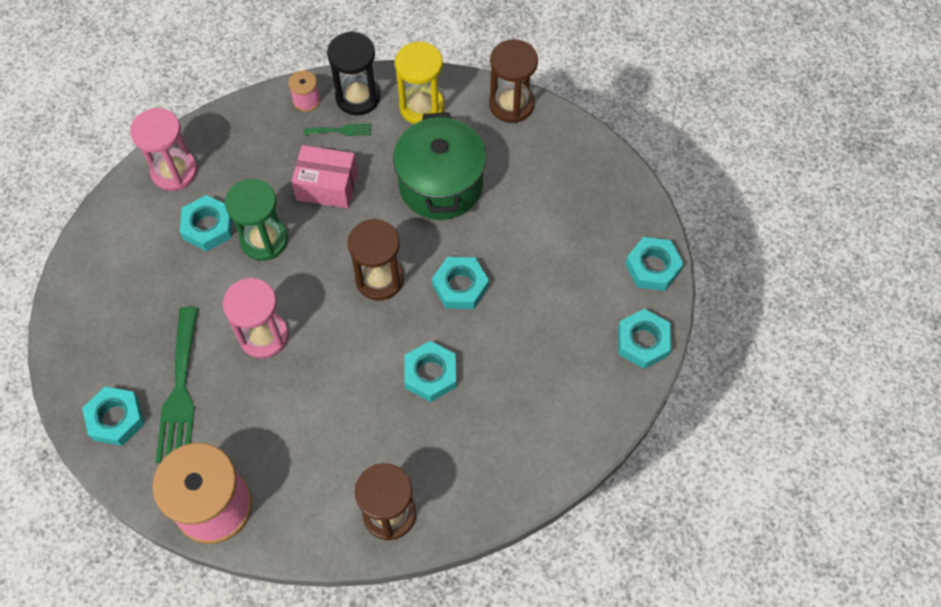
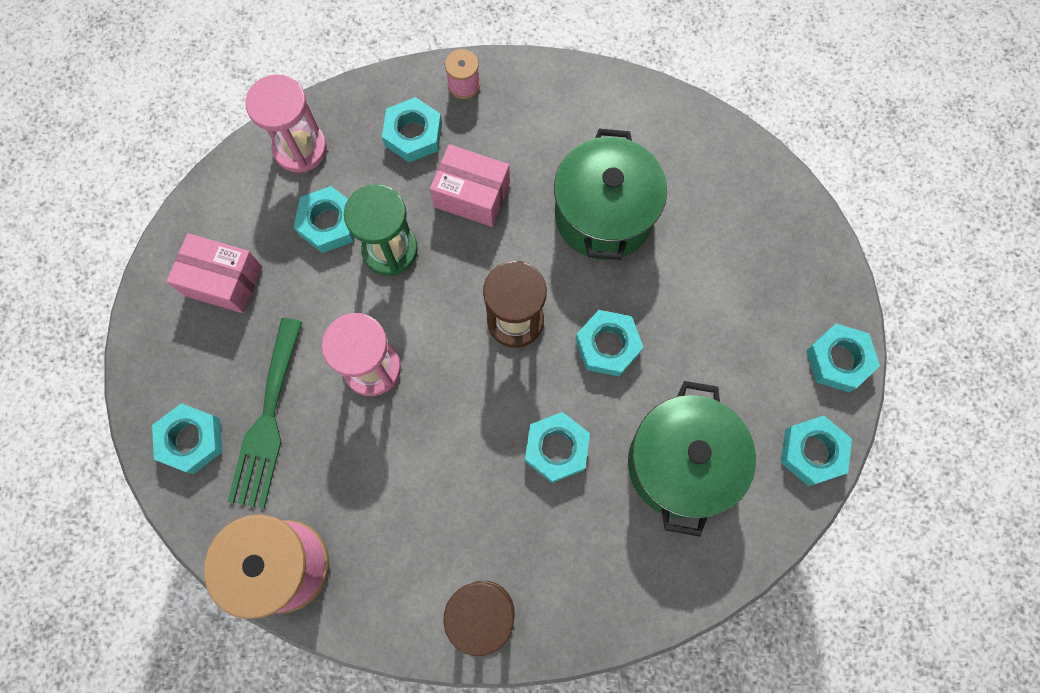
camera: 10 degrees right, 10 degrees up
(124, 287) = (223, 281): none -> pink box
(269, 145) = (413, 134): none -> turquoise nut
(341, 130) = (498, 129): green fork -> none
(358, 97) = (524, 90): black hourglass -> none
(421, 107) = (596, 114): yellow hourglass -> none
(511, 104) = (702, 127): brown hourglass -> none
(536, 369) = (680, 464): none -> green pot

